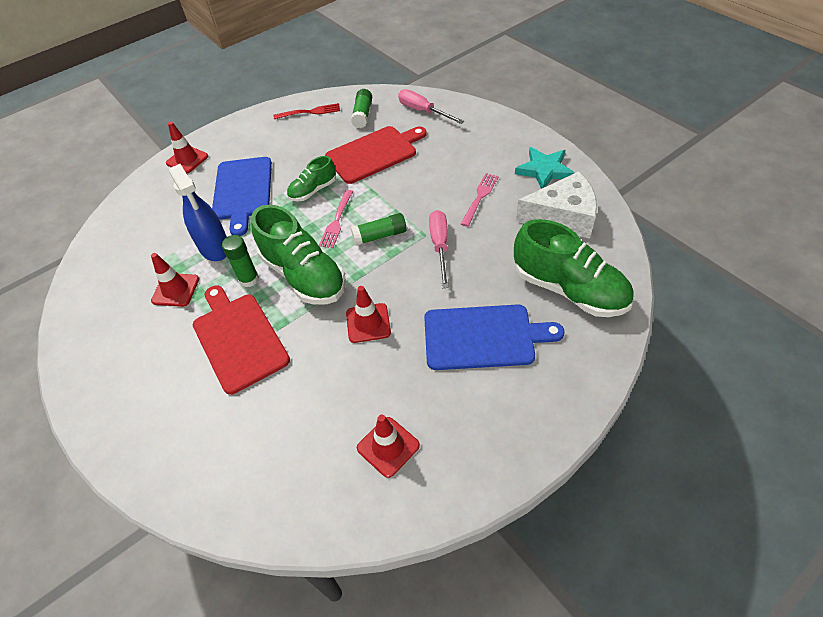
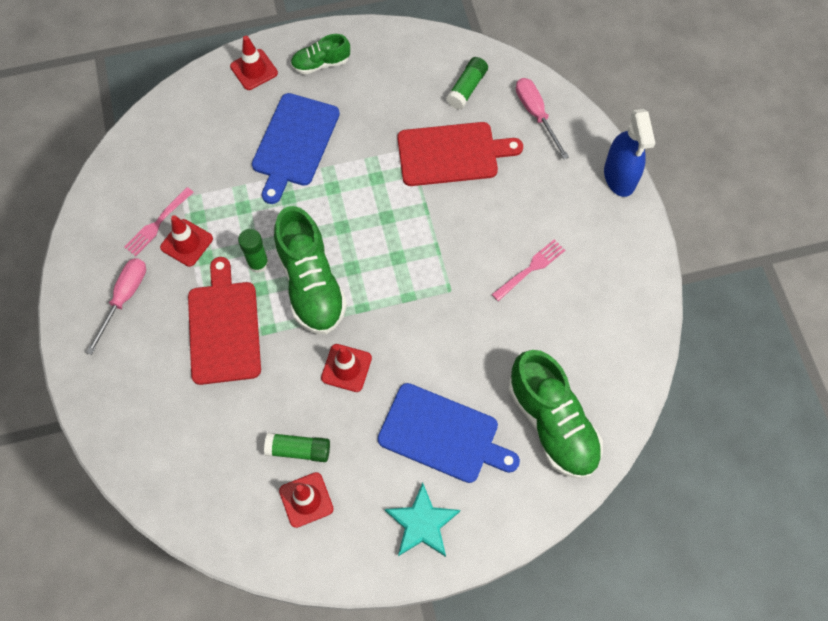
camera: 20 degrees right, 15 degrees up
(214, 247) = (240, 207): blue spray bottle -> blue spray bottle (619, 177)
(309, 112) = (410, 56): red fork -> none
(313, 191) = (365, 177): green shoe -> green shoe (321, 63)
(337, 220) = (372, 229): pink fork -> pink fork (158, 223)
(380, 236) = (405, 270): green glue stick -> green glue stick (298, 450)
(440, 246) = (457, 311): pink screwdriver -> pink screwdriver (124, 298)
(544, 170) = (618, 265): turquoise star -> turquoise star (422, 523)
(562, 217) = (600, 335): white cheese -> none

